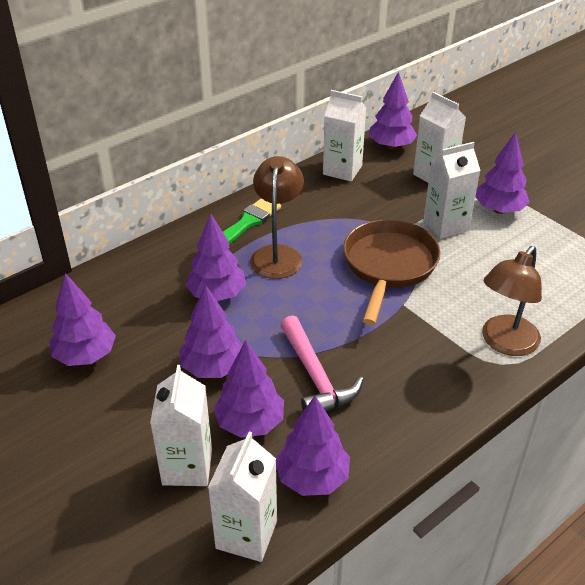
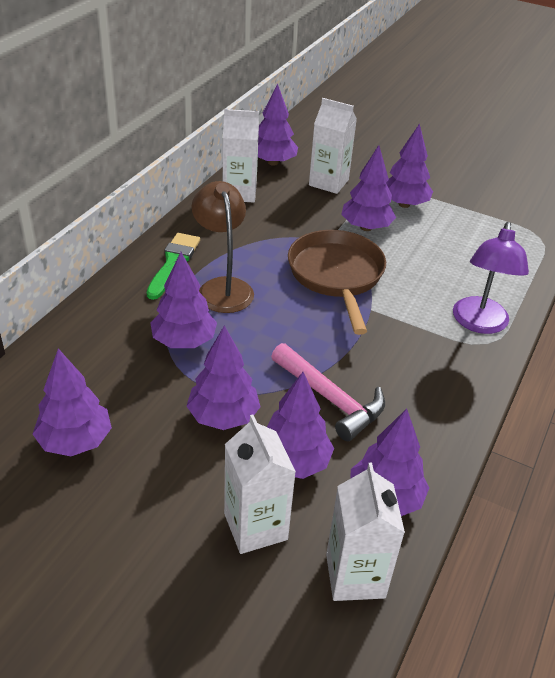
camera: 25 degrees left, 0 degrees up
(446, 225) = (366, 227): white carton -> purple tree
(505, 343) = (479, 324): brown lamp -> purple lamp

